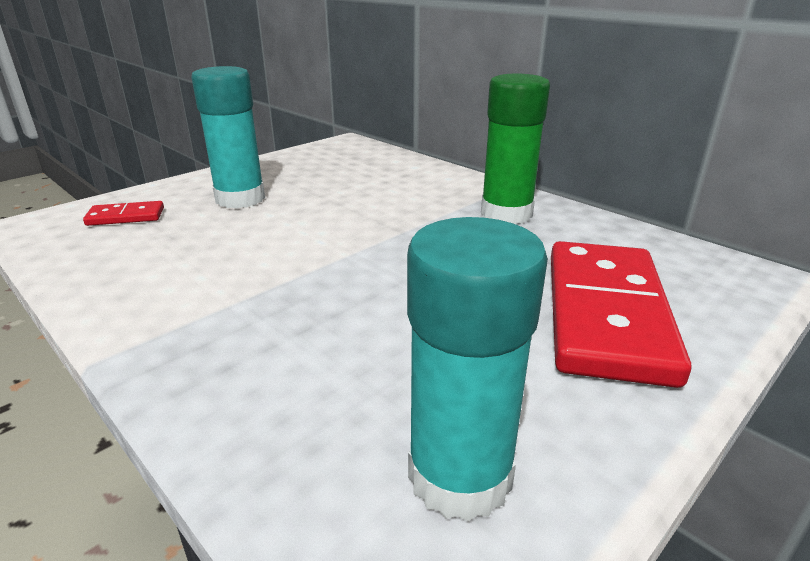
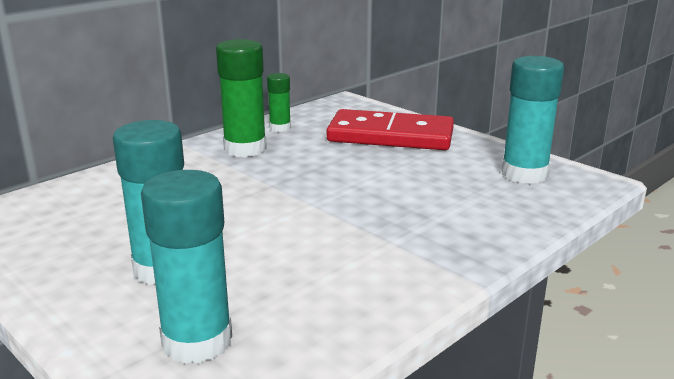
camera: 90 degrees left, 5 degrees down
(126, 217) = (197, 341): red domino -> turquoise glue stick
(590, 229) = (280, 128): none -> green glue stick

